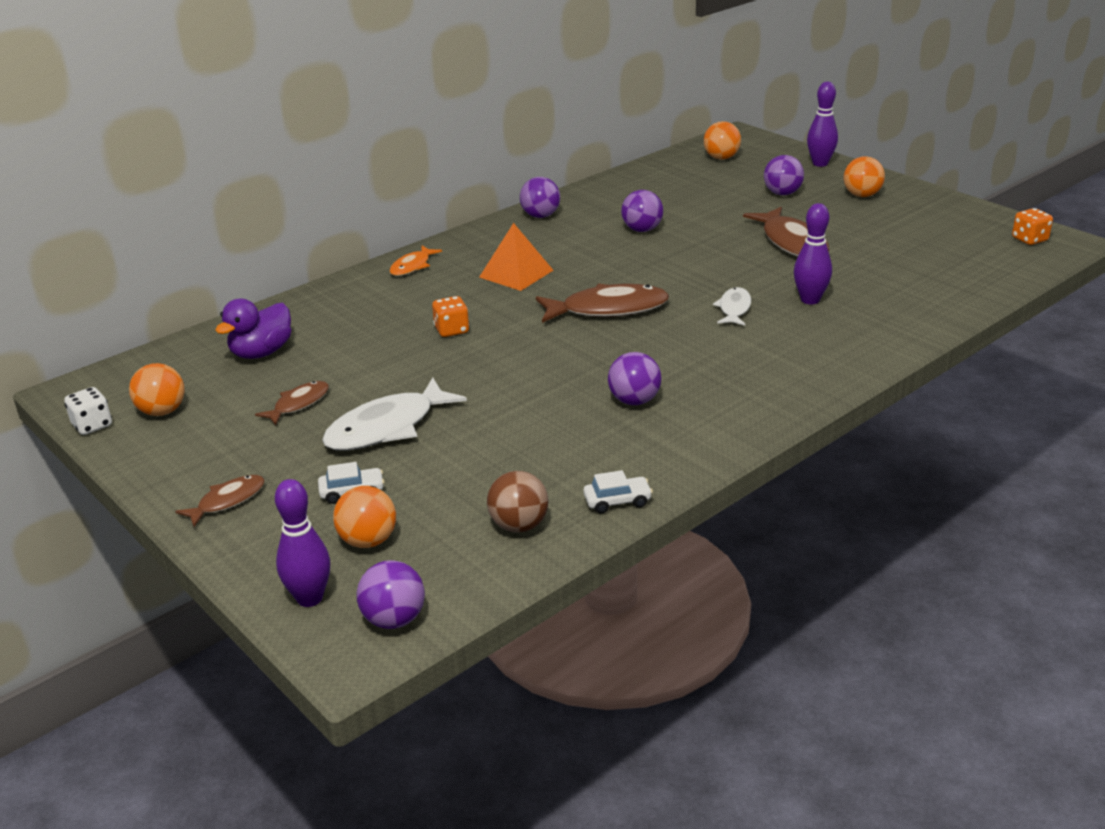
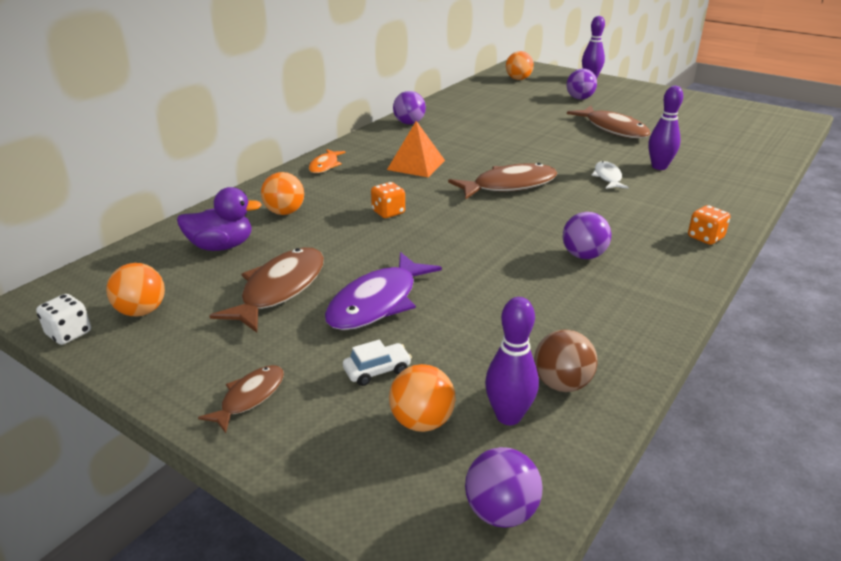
camera: 15 degrees left, 0 degrees up
(261, 352) = (221, 246): purple duck -> purple duck turned 120 degrees counterclockwise
(298, 404) = (279, 289): brown fish -> brown fish, size x1.81
(309, 598) = (393, 500): purple bowling pin -> purple bowling pin (508, 416)
(387, 427) = (377, 302): white fish -> purple fish
(617, 501) = (635, 347): white car -> none
(642, 230) = (495, 128): purple ball -> none
(862, 195) = (636, 96): orange ball -> orange ball (284, 212)
(1029, 239) = (773, 117): orange dice -> orange dice (705, 238)

